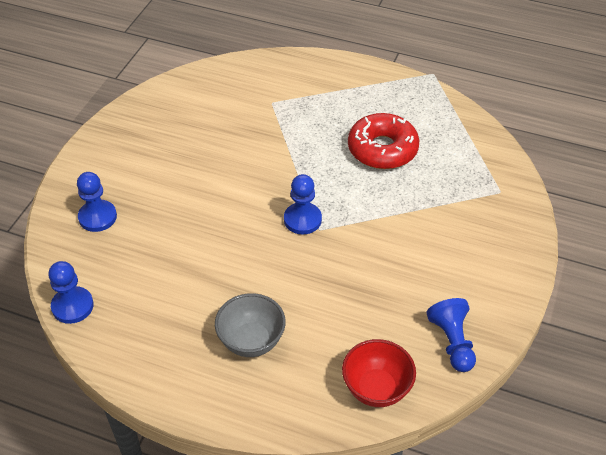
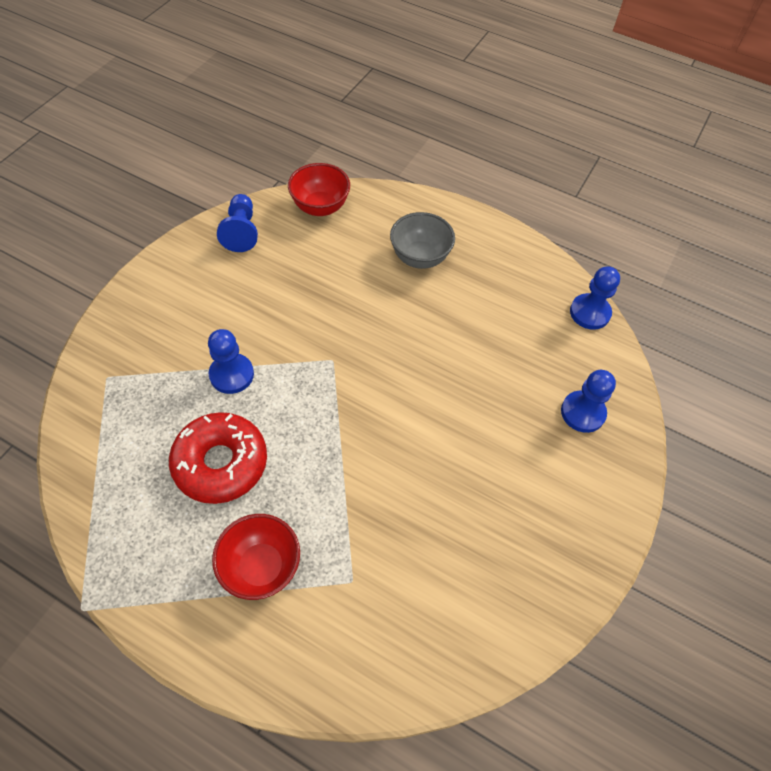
camera: 175 degrees left, 10 degrees up
(302, 220) = (348, 374): blue pawn -> blue pawn (231, 374)
(332, 102) = (261, 567): none -> red bowl

